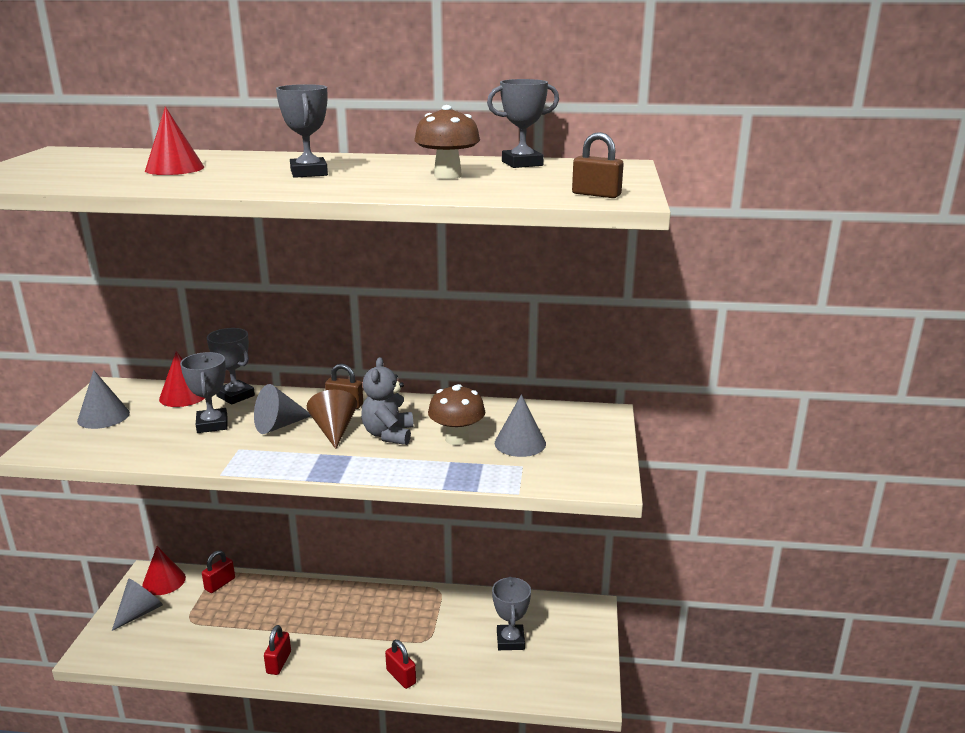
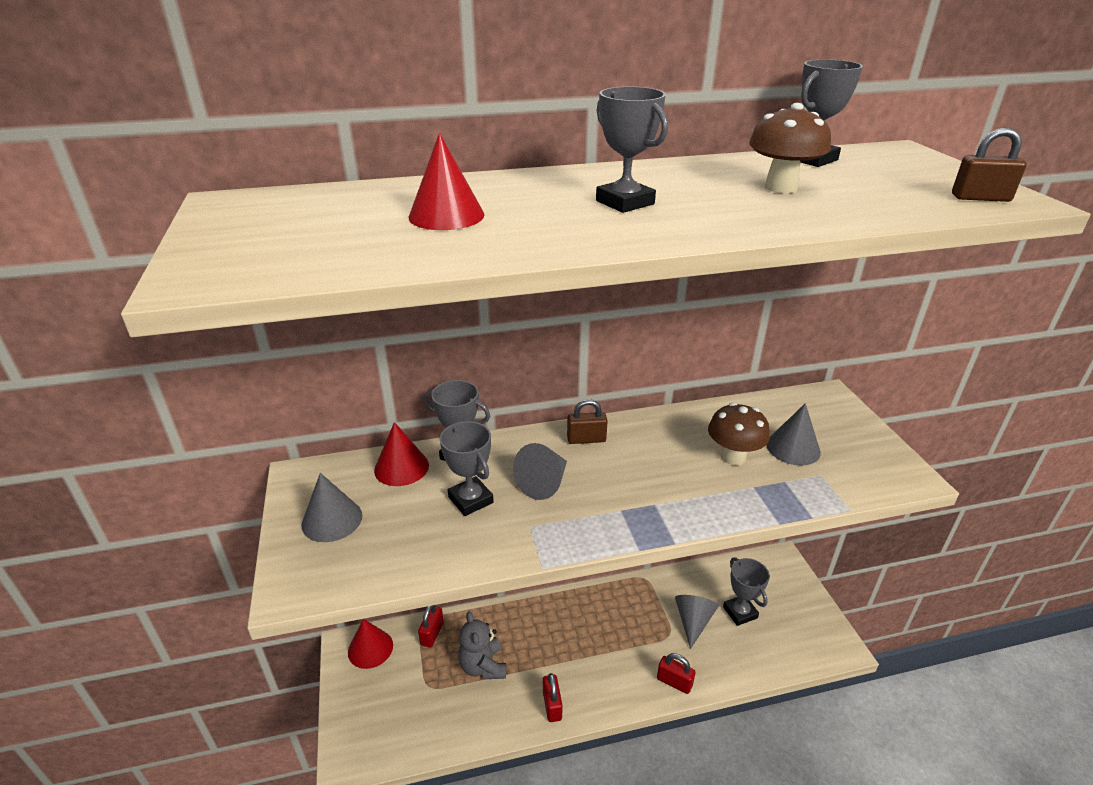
camera: 20 degrees left, 10 degrees up
(140, 612) = (369, 693): grey cone -> grey cone (693, 621)
(334, 430) = (606, 475): brown cone -> none
(388, 435) = (665, 468): grey teddy bear -> grey teddy bear (483, 666)

